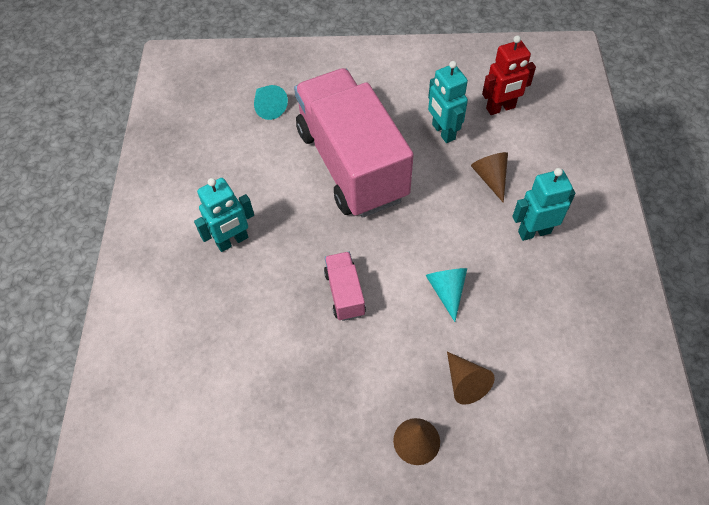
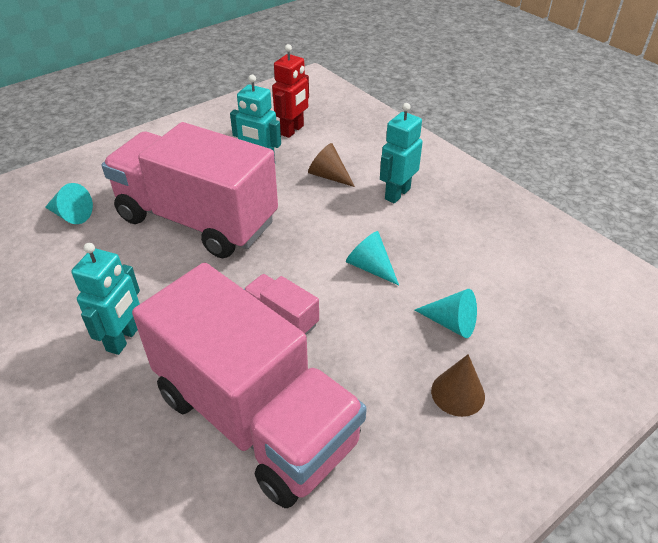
camera: 40 degrees left, 15 degrees down
(268, 359) = (255, 417): none -> pink truck
(465, 383) = (451, 323): brown cone -> turquoise cone

